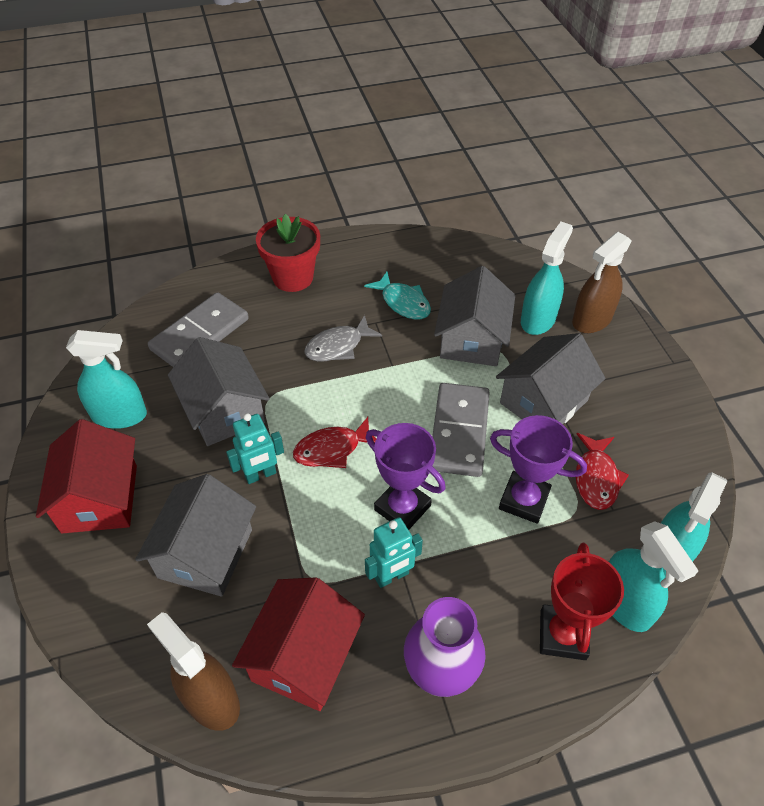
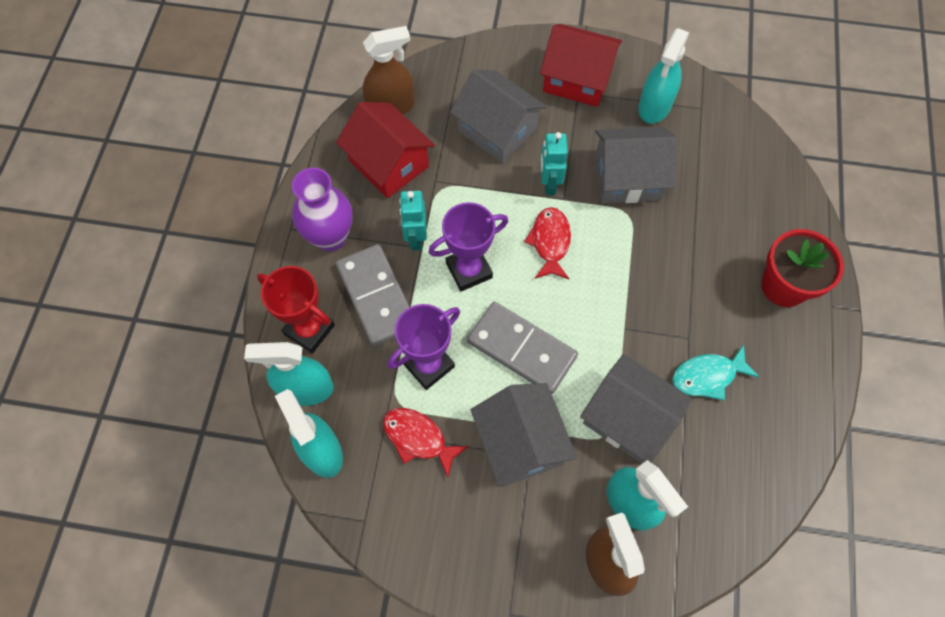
camera: 115 degrees right, 15 degrees up
(200, 334) = (728, 184): grey domino -> grey domino (376, 296)
(338, 346) = (668, 291): grey fish -> none

